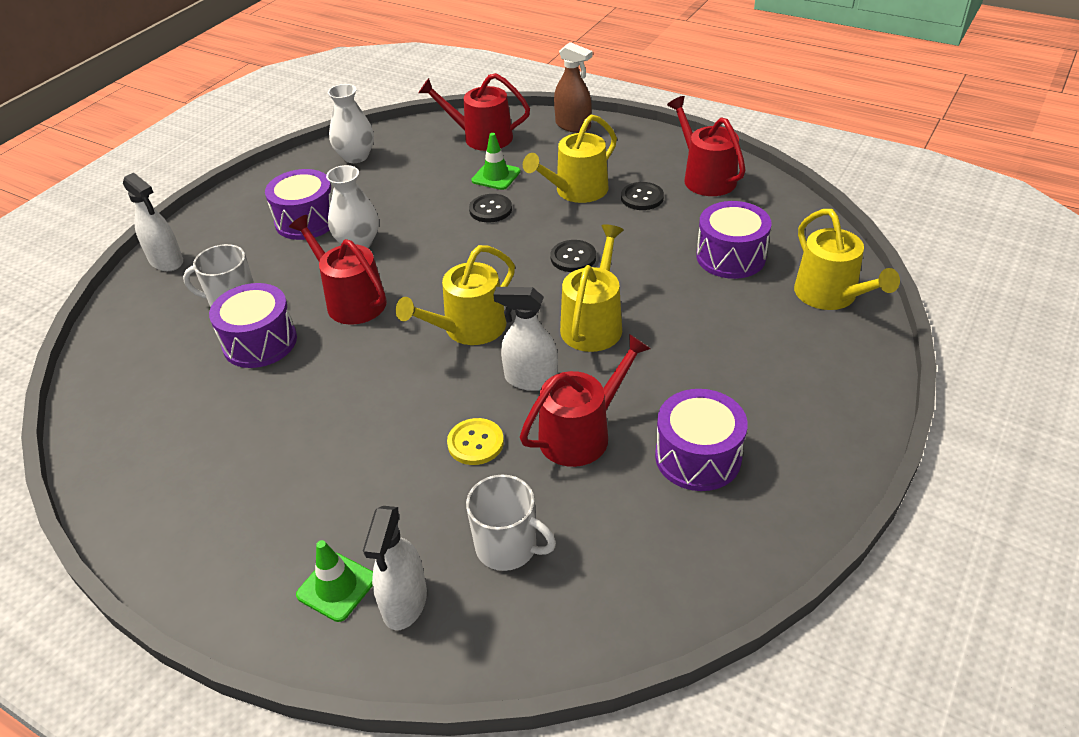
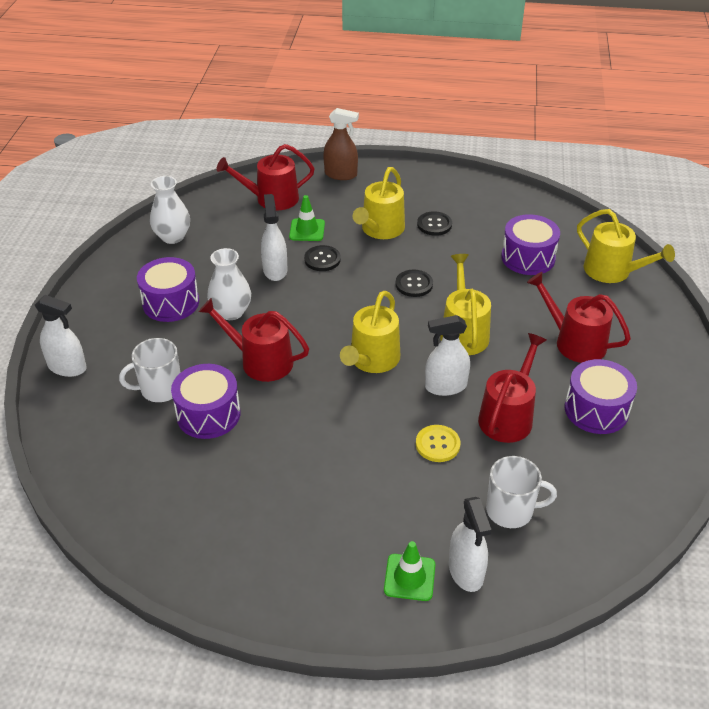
camera: 25 degrees left, 0 degrees up
(433, 210) = (275, 270): none -> white spray bottle
(705, 177) = (471, 199): red watering can -> red watering can (574, 342)

